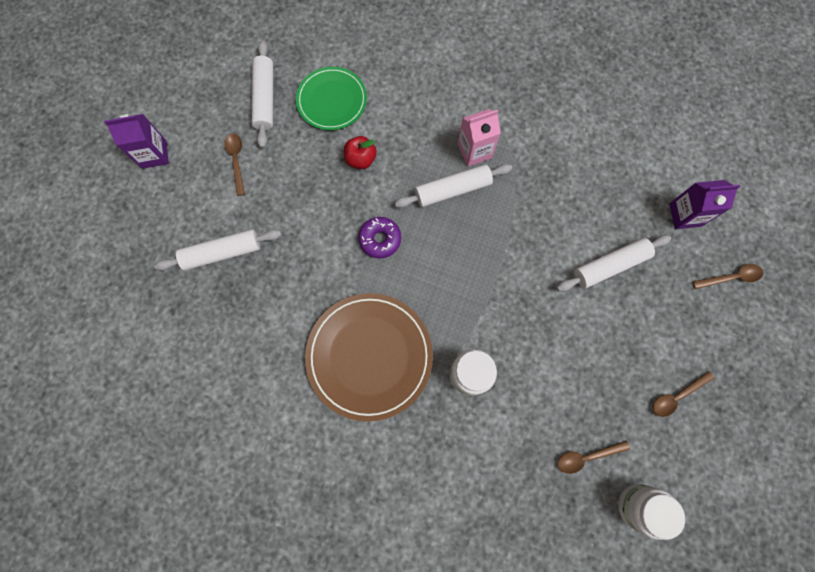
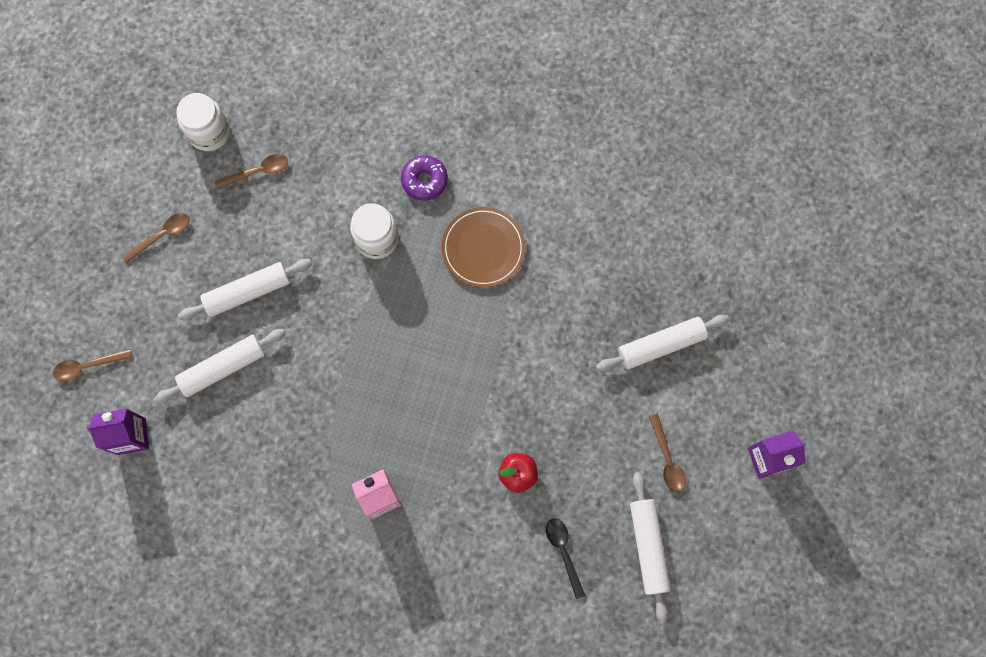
camera: 175 degrees right, 0 degrees up
(332, 100) = (563, 552): green plate -> black spoon
(369, 356) = (483, 248): brown plate -> brown plate, size x0.63
(380, 239) = (484, 376): purple donut -> purple donut (424, 180)
(452, 189) = (404, 444): white rolling pin -> white rolling pin (248, 292)

